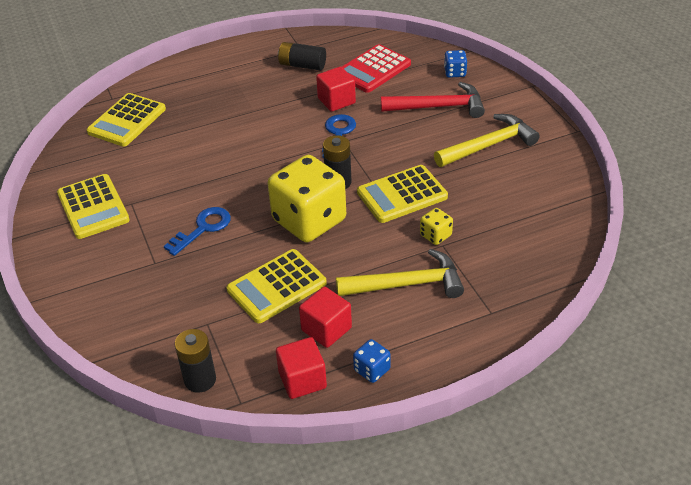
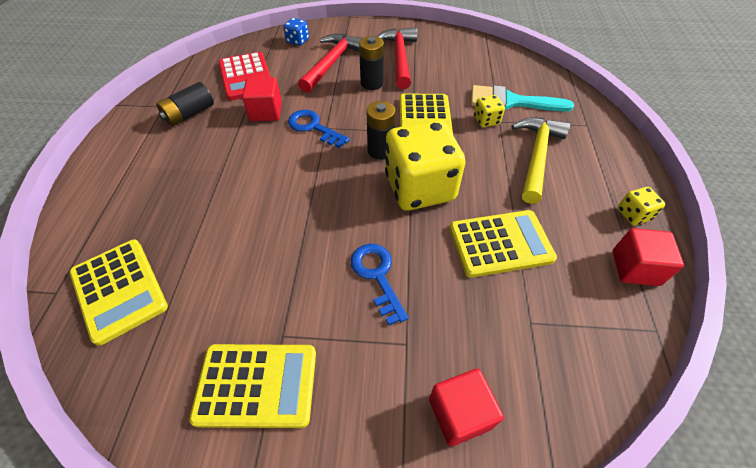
camera: 65 degrees left, 10 degrees up
(200, 380) = (616, 358): black battery -> black battery (372, 83)
(277, 287) = (500, 243): yellow calculator -> yellow calculator turned 90 degrees counterclockwise
(326, 329) = (573, 227): red cube -> red cube (459, 413)
(372, 370) = (633, 214): blue dice -> yellow dice
(483, 245) = (511, 101): none -> turquoise brush
(489, 145) = (399, 57): yellow hammer -> red hammer

